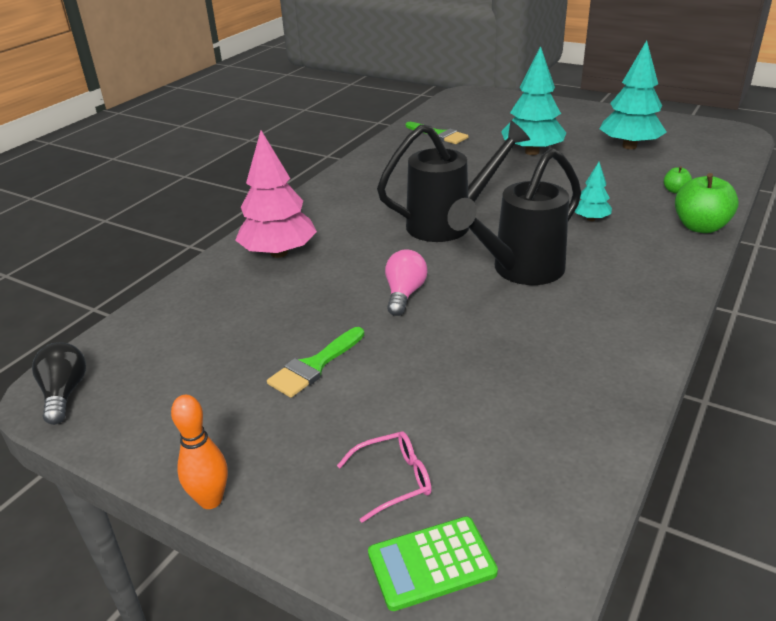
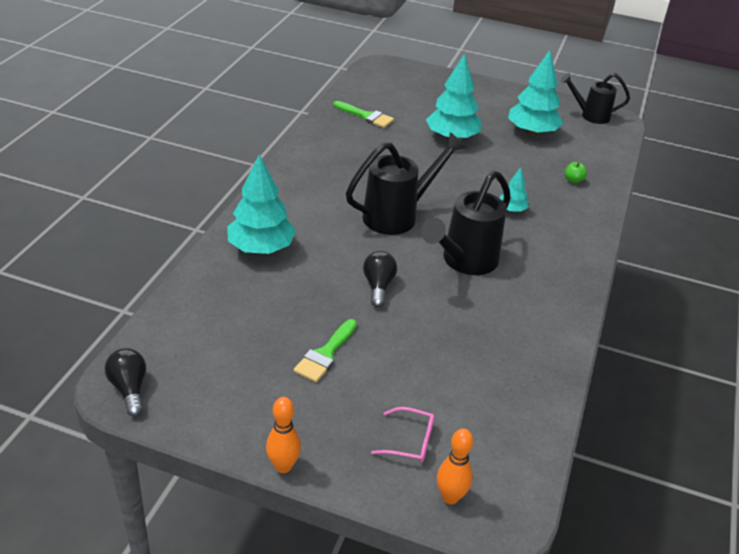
camera: 15 degrees left, 5 degrees up
(279, 253) = (261, 248): pink tree -> turquoise tree
(394, 480) = (410, 441): pink glasses -> pink glasses turned 45 degrees clockwise
(404, 294) = (378, 286): pink light bulb -> black light bulb
(431, 563) = (450, 497): green calculator -> orange bowling pin
(700, 227) = (595, 217): green apple -> none
(704, 131) = (590, 115): none -> black watering can

